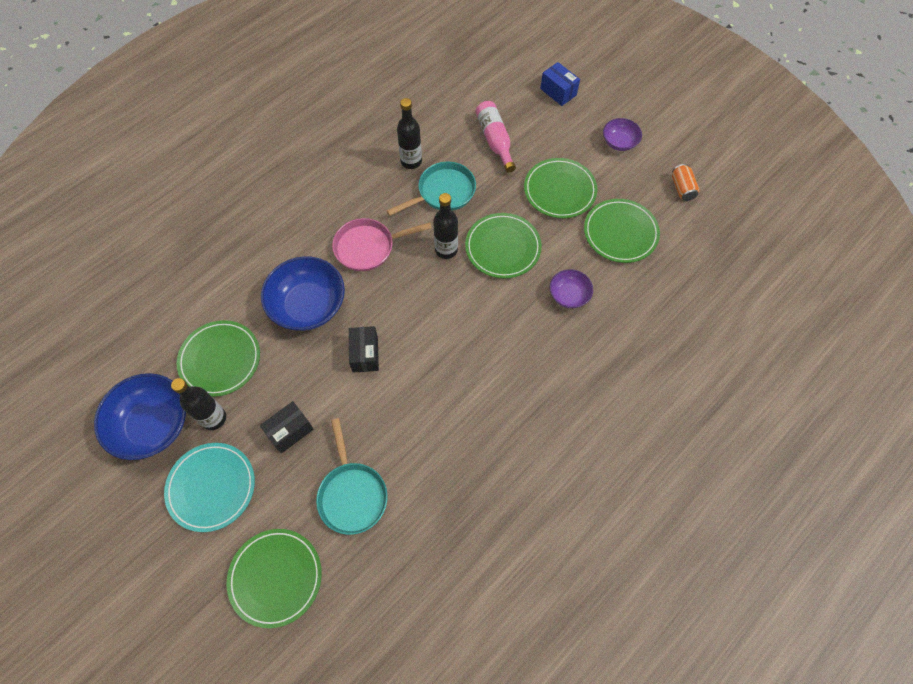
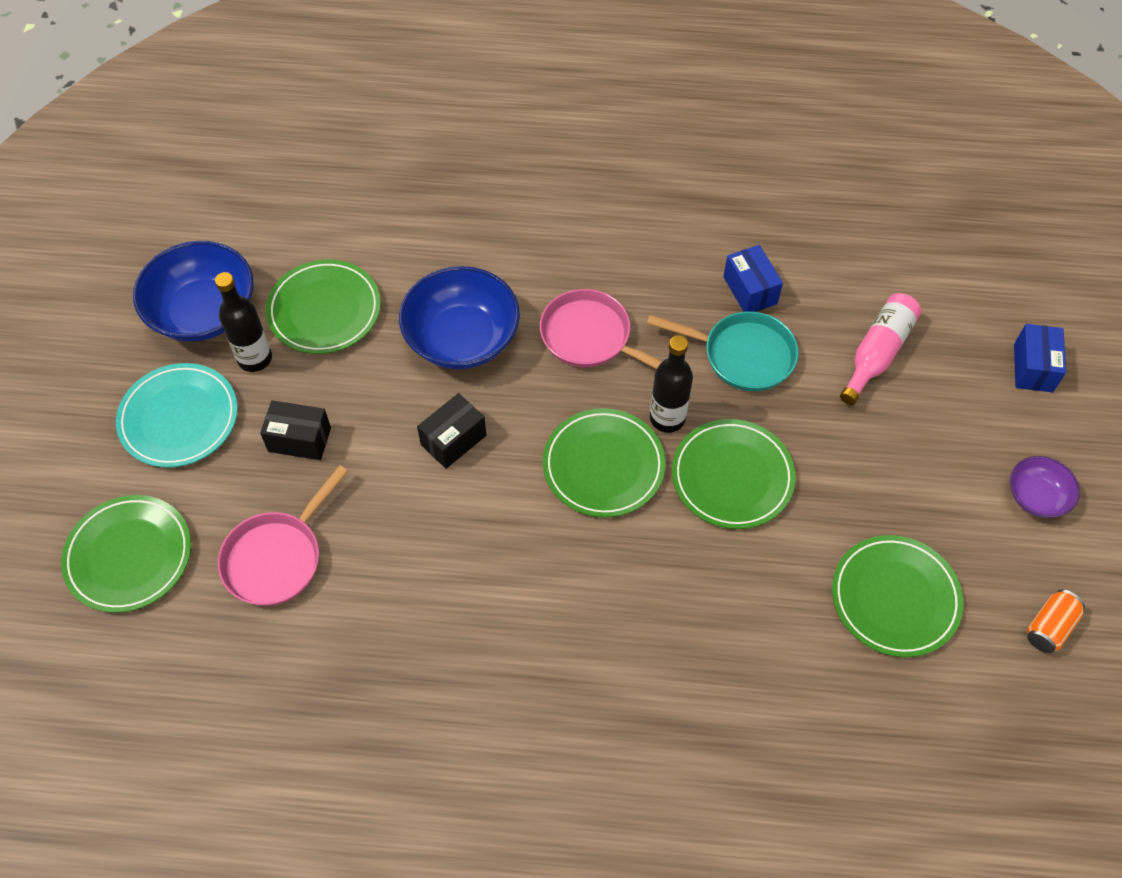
camera: 50 degrees right, 5 degrees down
(352, 494) = (277, 557): turquoise pan -> pink pan
(411, 161) = (750, 290): black bottle -> blue box
(559, 190) = (882, 480): green plate -> green plate (603, 465)
(569, 295) = (740, 601): purple bowl -> none

